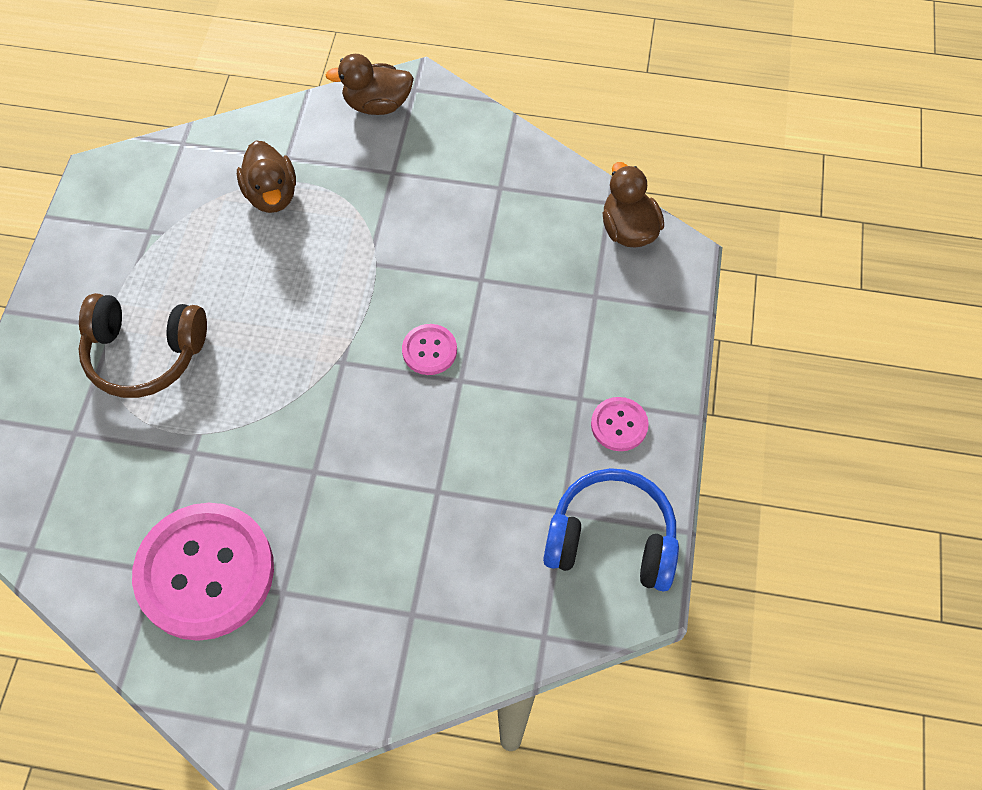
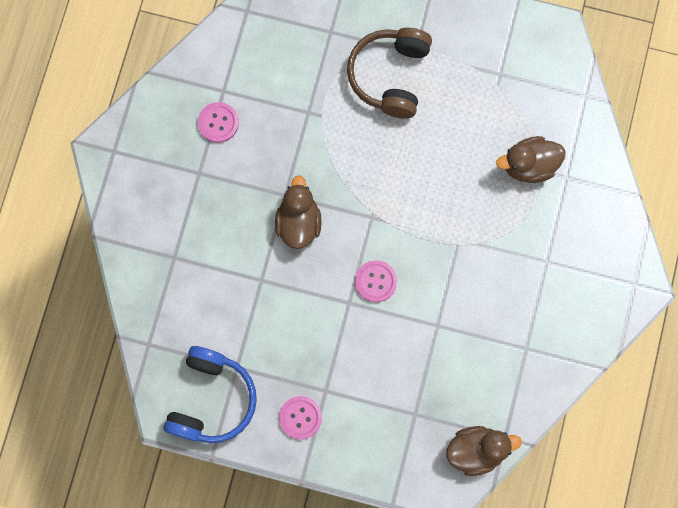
camera: 95 degrees right, 15 degrees up
(205, 572) = (218, 123): pink button -> pink button, size x0.44
(377, 104) = (619, 252): brown duck -> brown duck (298, 222)

